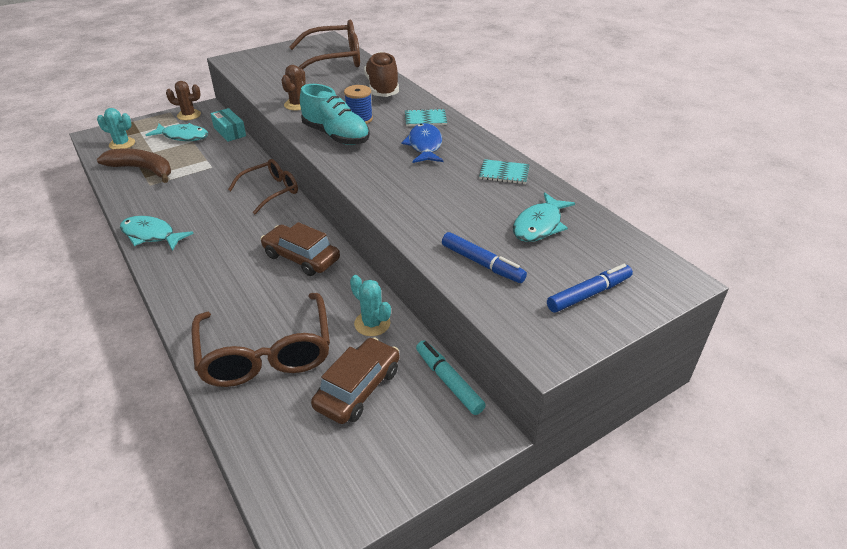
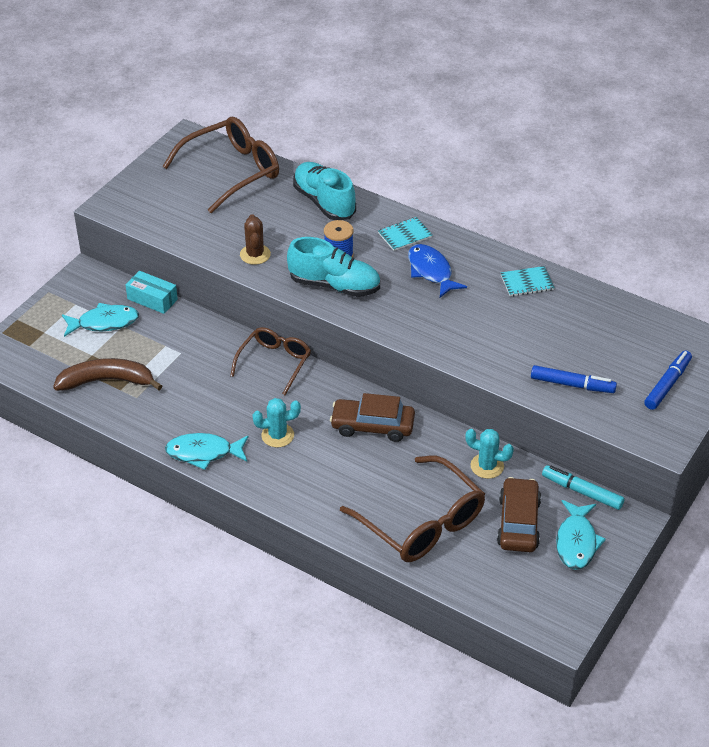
camera: 25 degrees left, 5 degrees up
(122, 144) = (43, 355): turquoise cactus -> turquoise cactus (277, 435)
(189, 115) = (77, 290): brown cactus -> none
(382, 88) = (324, 202): brown shoe -> turquoise shoe
(539, 225) = (592, 331): turquoise fish -> turquoise fish (576, 542)

